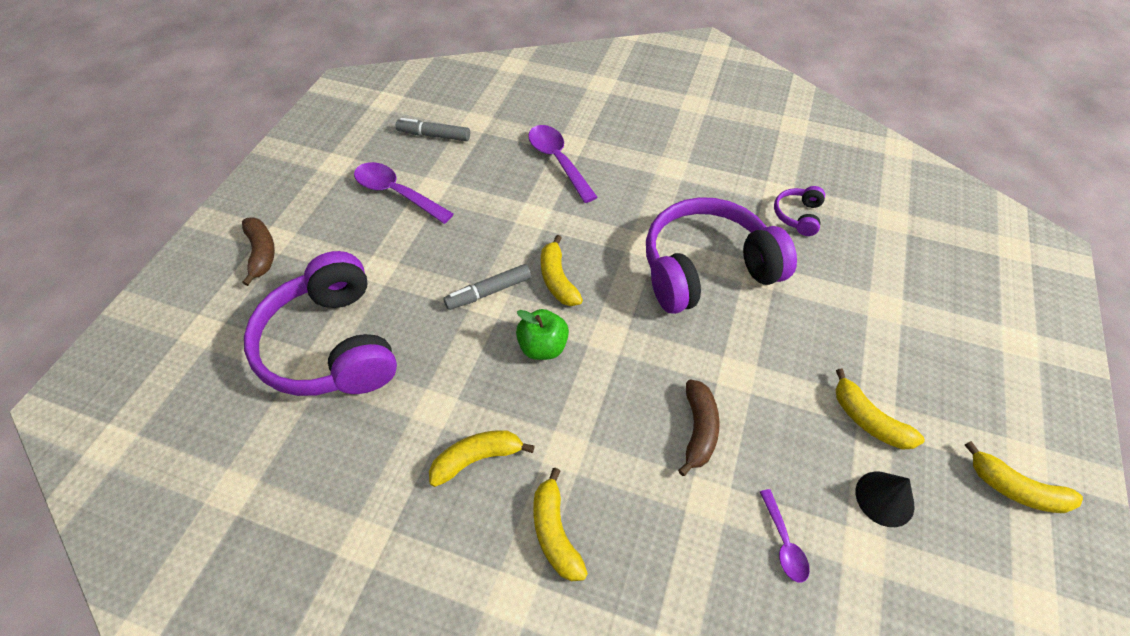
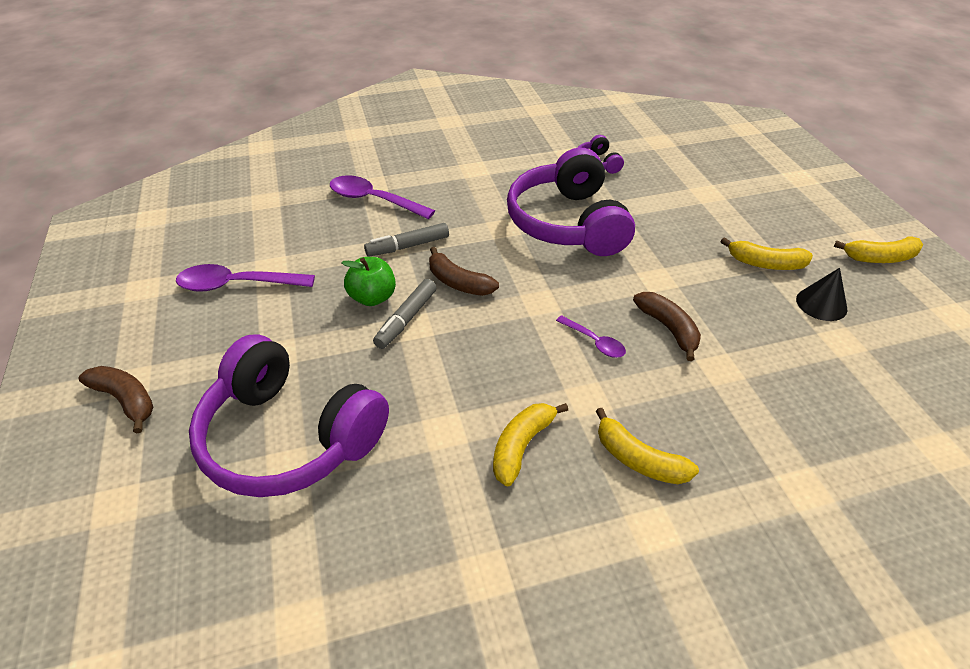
camera: 35 degrees left, 10 degrees down
(434, 135) = (232, 226): grey marker -> grey marker (408, 246)
(543, 347) = (495, 335): green apple -> green apple (372, 297)
(557, 279) = (458, 282): yellow banana -> brown banana
(706, 269) = (567, 223): purple headphones -> purple headphones turned 45 degrees counterclockwise
(783, 542) = (793, 366): purple spoon -> purple spoon (594, 342)

